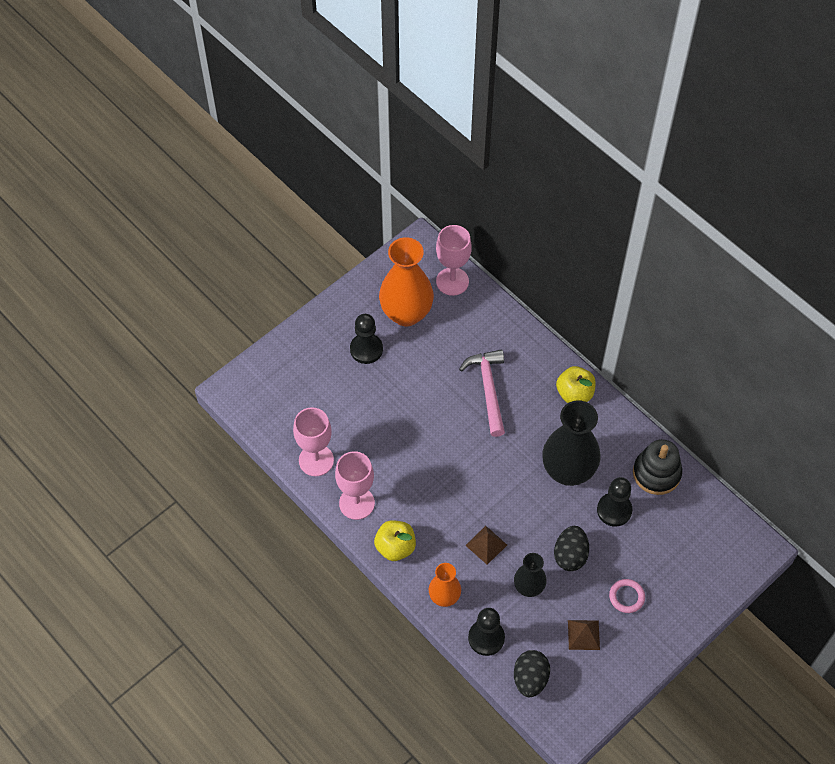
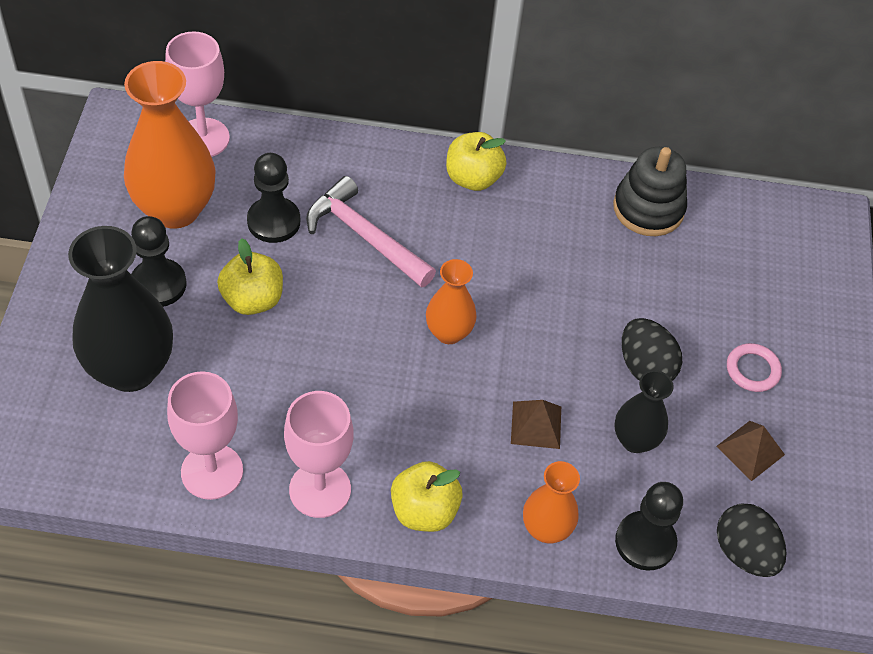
camera: 45 degrees left, 5 degrees down
(404, 387) = (252, 299): none -> yellow apple
(485, 469) = (448, 332): none -> orange vase
(568, 471) = (549, 270): black vase -> black vase (130, 369)
(614, 510) = (643, 280): black pawn -> black pawn (273, 221)

